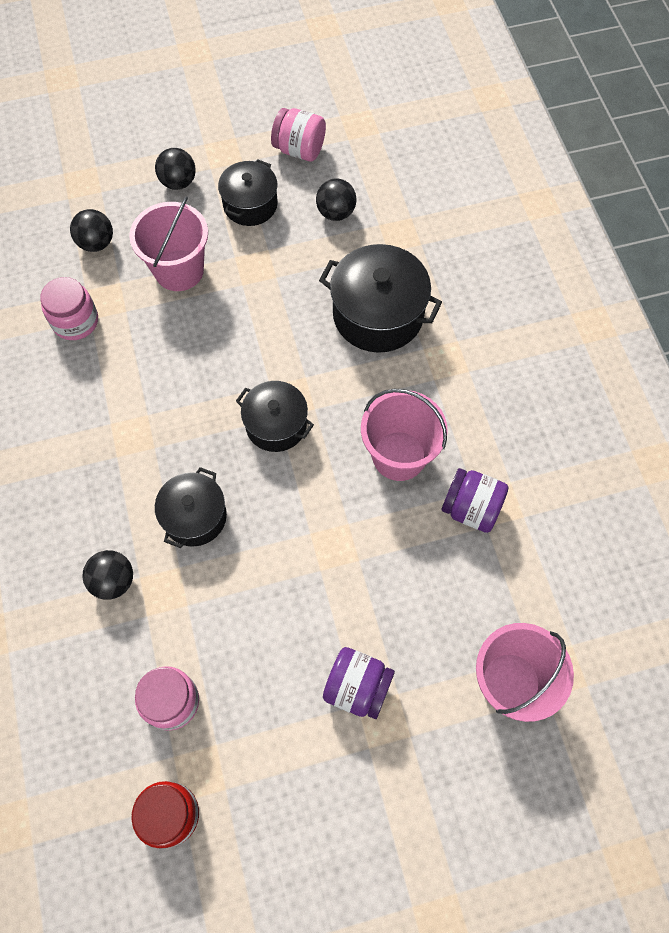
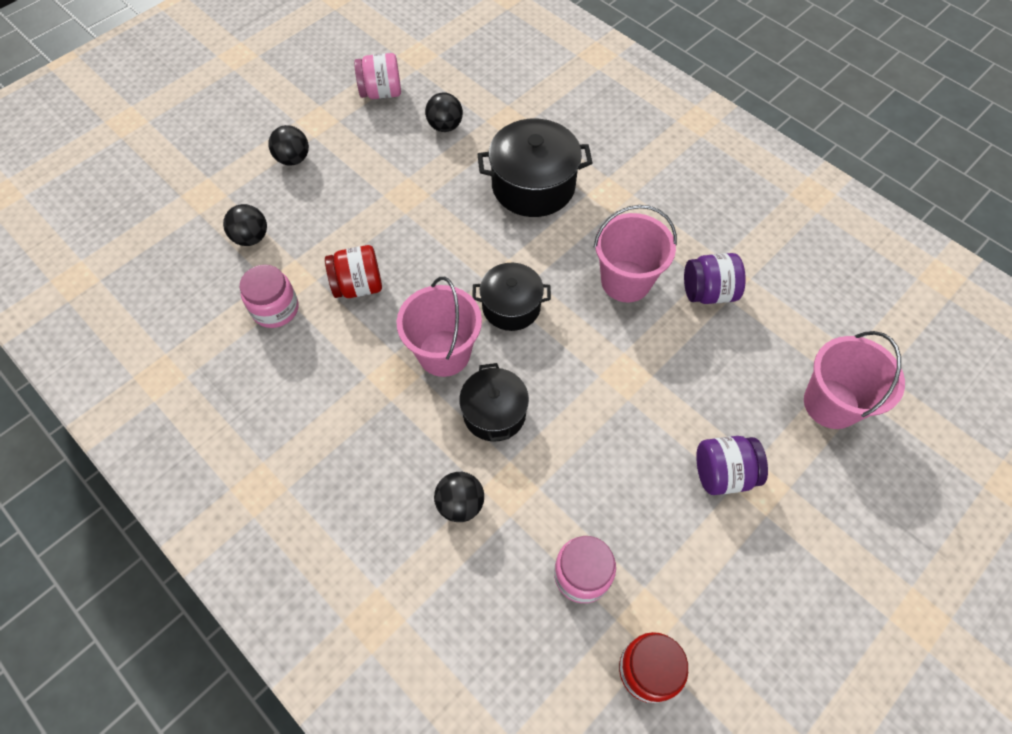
camera: 30 degrees left, 5 degrees down
(157, 335) = (358, 286): none -> red jar
(179, 270) = (342, 226): pink bucket -> pink bucket (444, 353)
(250, 204) = (369, 150): black pot -> none

